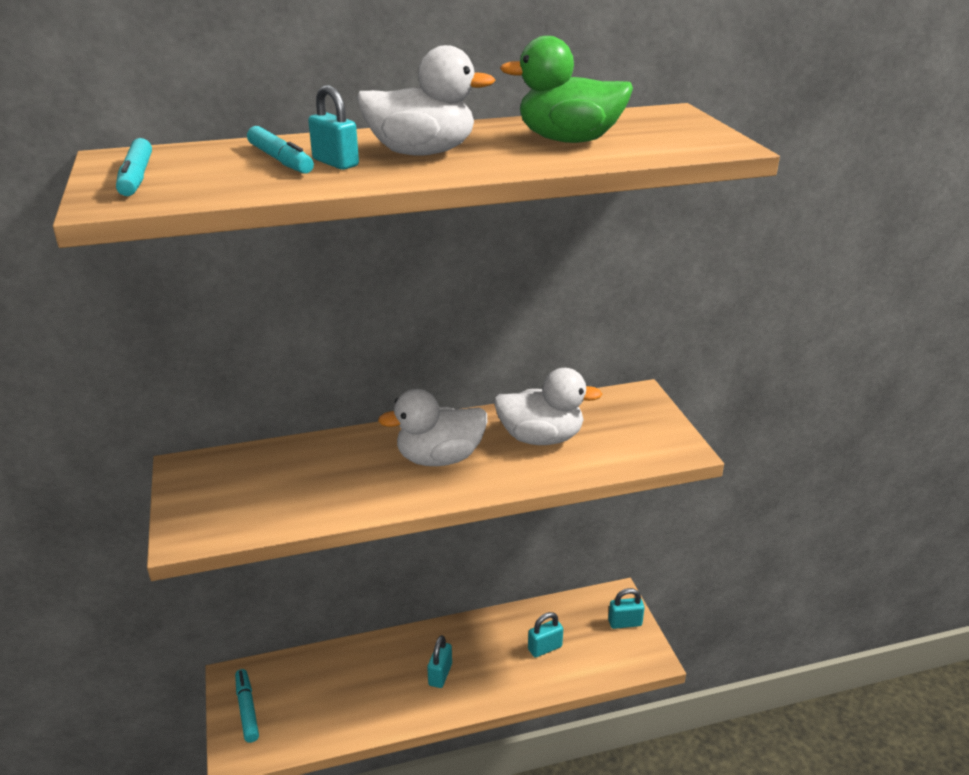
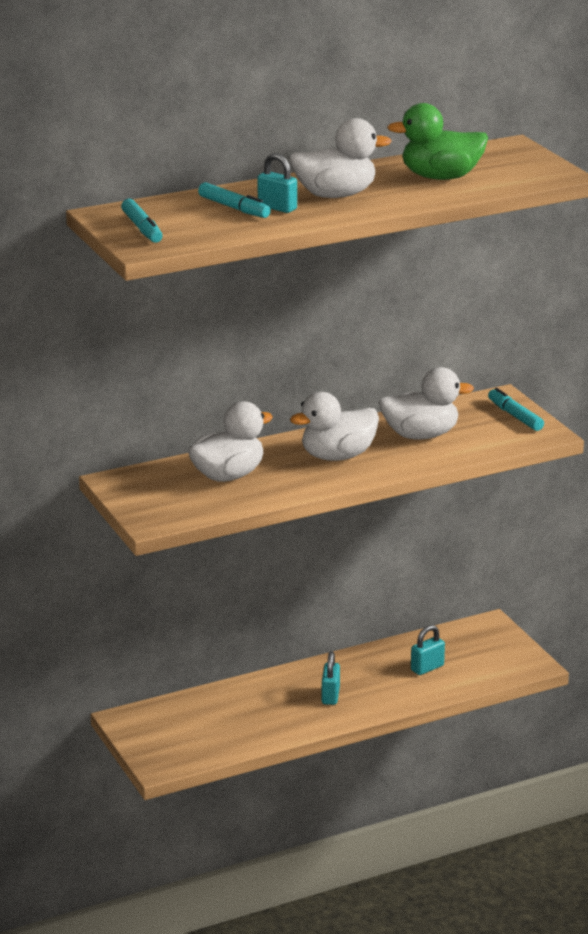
camera: 10 degrees left, 5 degrees down
(247, 709) = (152, 737): turquoise marker -> turquoise marker (515, 416)
(308, 473) = (228, 475): none -> white duck
(625, 623) = (502, 642): turquoise padlock -> none

